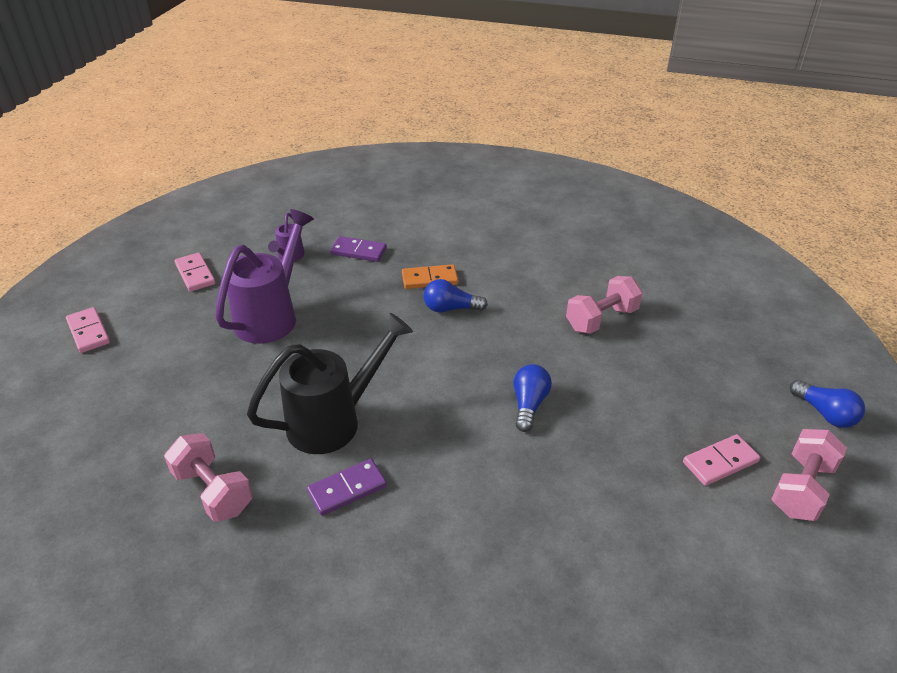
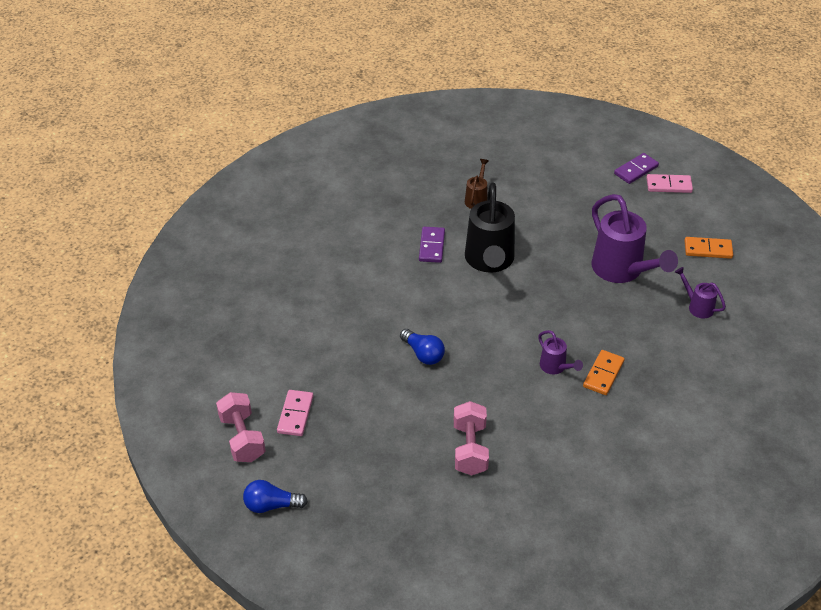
camera: 125 degrees right, 5 degrees up
(195, 274) = (708, 249): pink domino -> orange domino
(213, 491) = (477, 199): pink dumbbell -> brown watering can
(358, 251) = (676, 349): purple domino -> purple domino (636, 170)
(450, 308) = (555, 367): blue light bulb -> purple watering can

